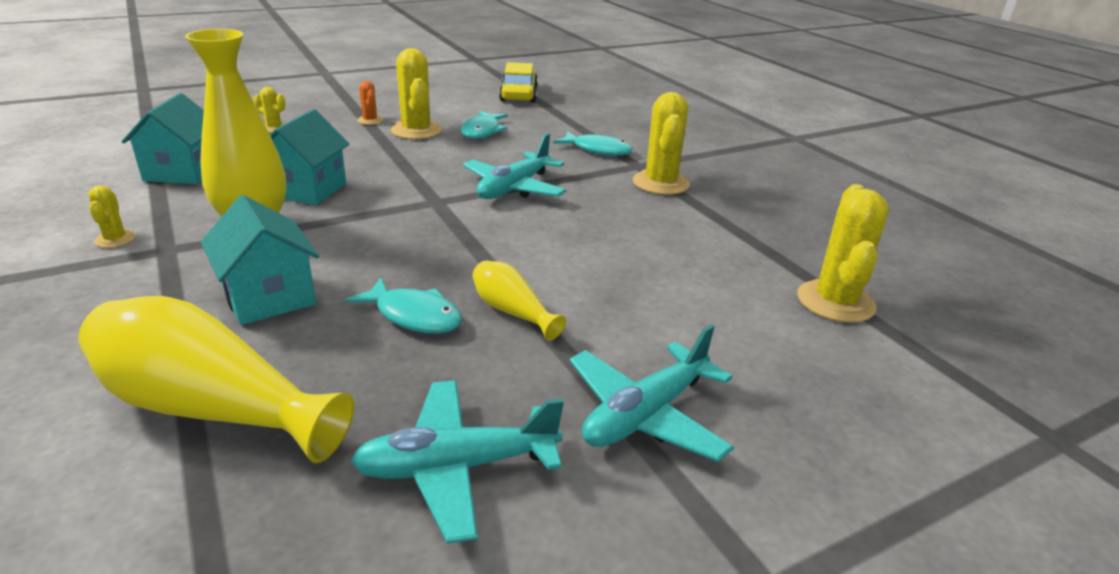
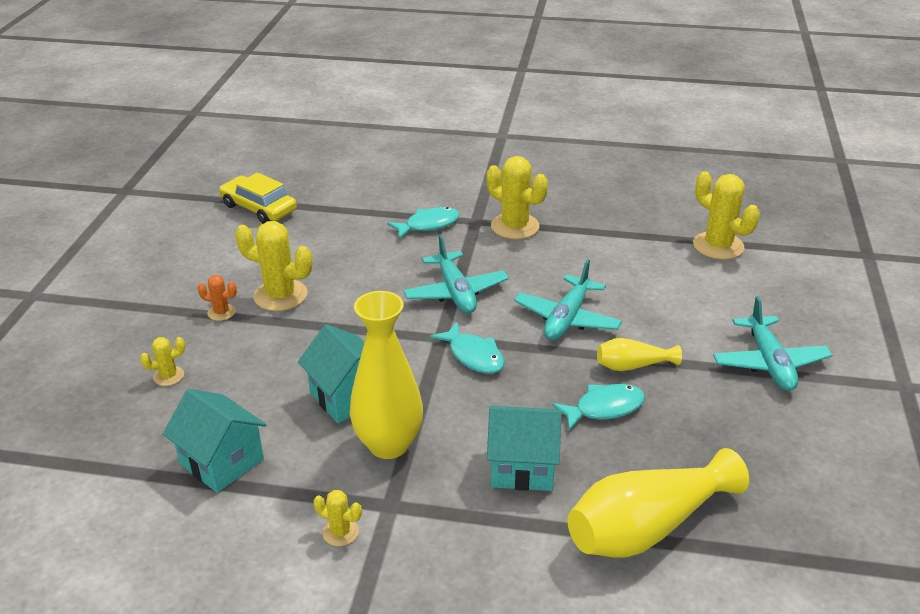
camera: 50 degrees left, 5 degrees up
(457, 467) = (768, 445): turquoise plane -> turquoise plane (567, 318)
(482, 131) = (324, 262): turquoise fish -> turquoise fish (473, 356)

